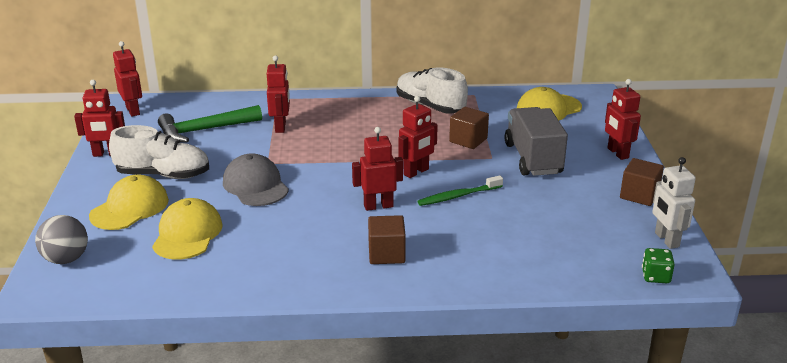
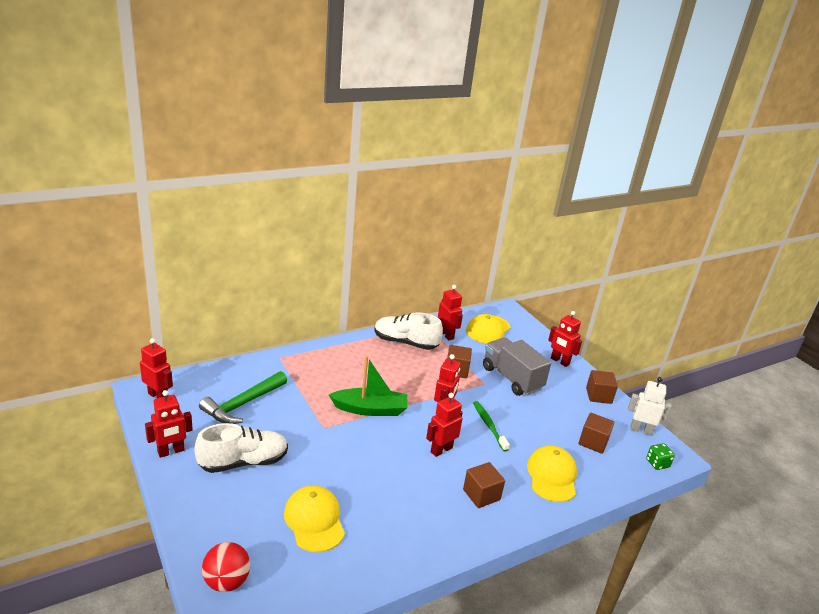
camera: 30 degrees left, 0 degrees up
(66, 259) = (227, 581): grey ball -> red ball
(130, 208) = (241, 507): yellow cap -> yellow cap (552, 476)
(255, 185) = (332, 453): grey cap -> none
(281, 127) = (306, 387): red robot -> red robot (446, 335)
(332, 157) = (370, 409): none -> green boat
(458, 196) = (489, 425): green toothbrush -> green toothbrush turned 120 degrees clockwise
(582, 237) = (593, 442): none -> brown cube
(666, 240) = (641, 430): white robot -> white robot turned 150 degrees clockwise

